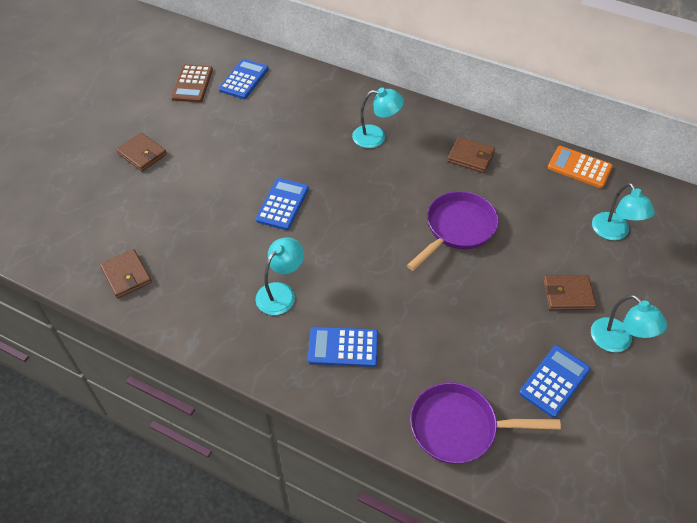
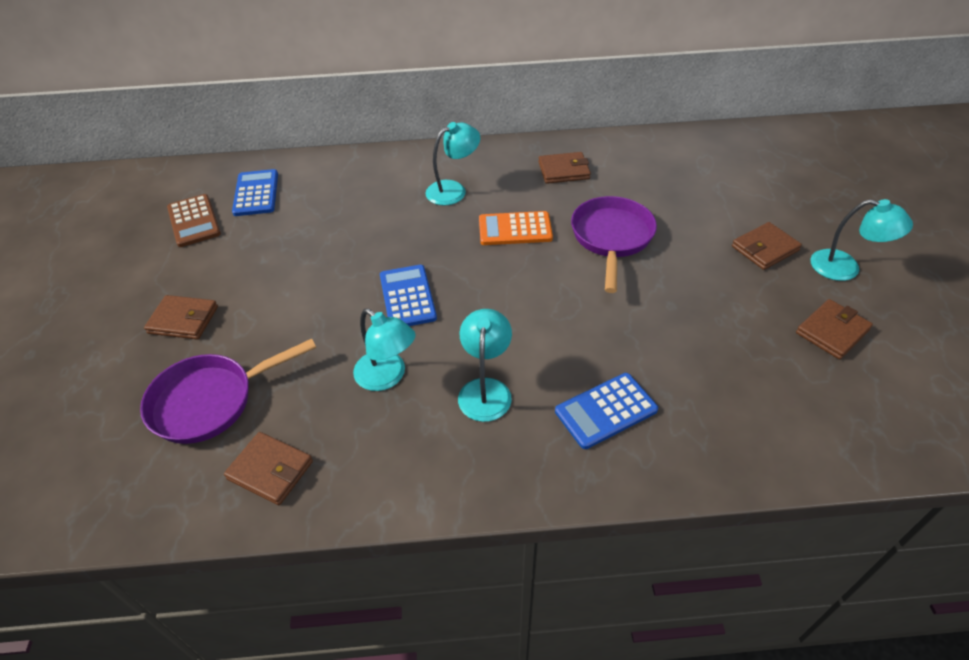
camera: 30 degrees left, 5 degrees down
(459, 427) = (796, 426): purple pan -> purple pan (210, 401)
(554, 381) = (832, 331): blue calculator -> brown wallet
(579, 167) = (668, 140): orange calculator -> orange calculator (515, 229)
(614, 232) = (749, 179): turquoise lamp -> turquoise lamp (387, 377)

